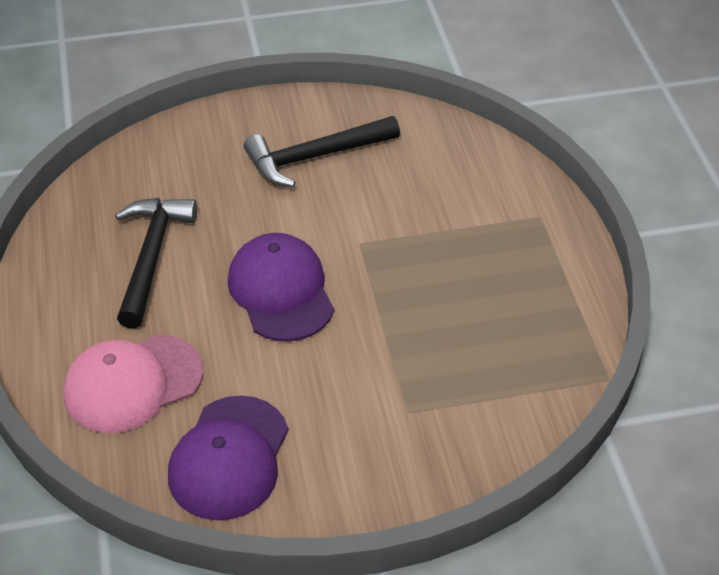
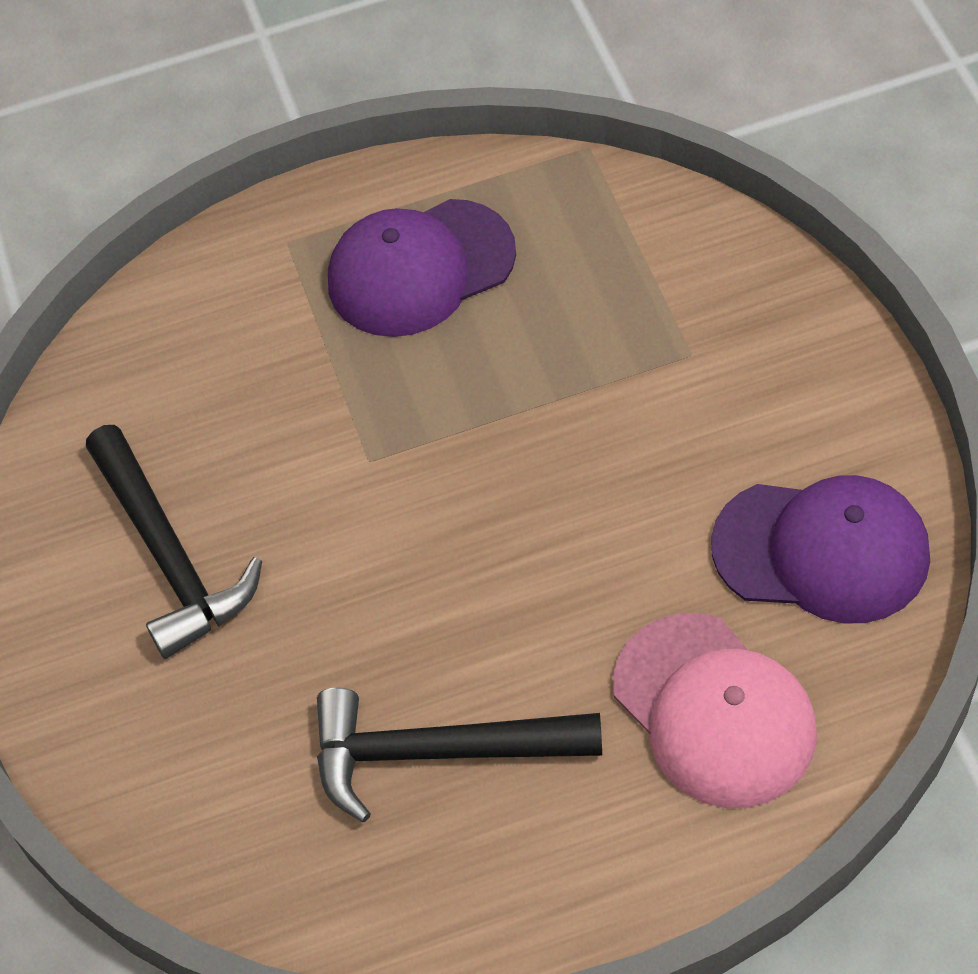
camera: 90 degrees left, 10 degrees up
(281, 291) = (488, 547): purple cap -> purple cap (420, 268)

